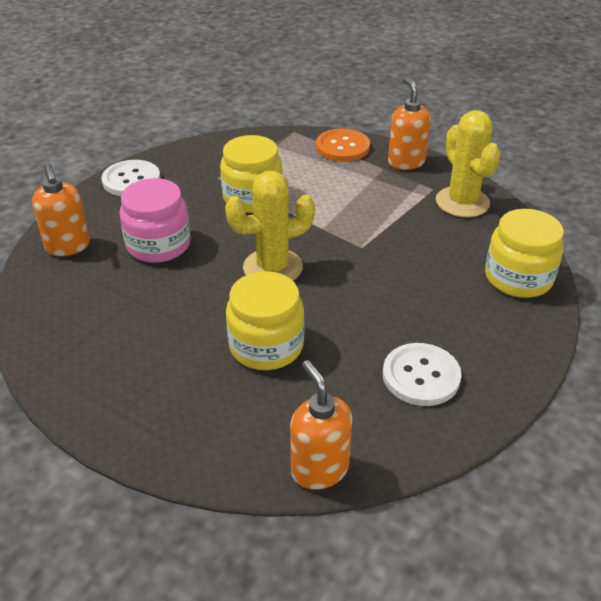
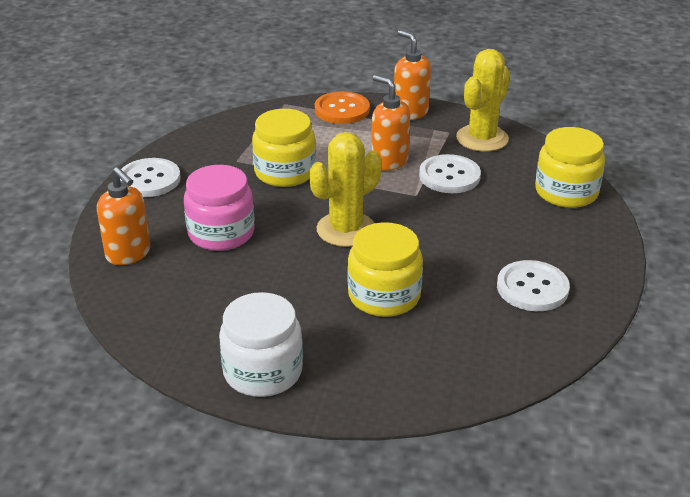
camera: 20 degrees left, 5 degrees down
(105, 395) = (263, 372): none -> white jar
(319, 469) = (493, 379): orange soap dispenser -> orange soap dispenser (389, 161)
(406, 234) = (449, 176): none -> white button
(462, 202) = (482, 138): yellow cactus -> yellow cactus turned 75 degrees clockwise

